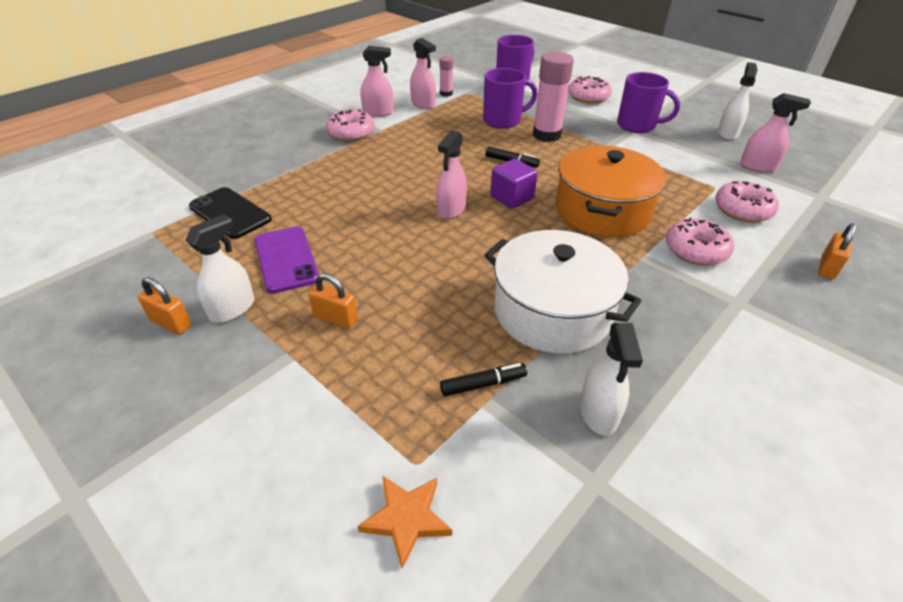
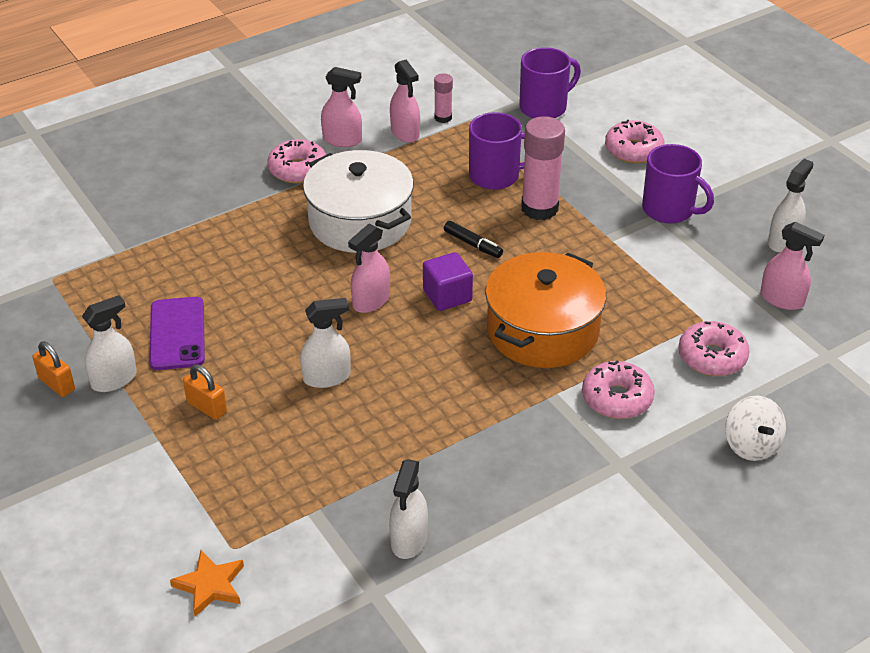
camera: 15 degrees right, 0 degrees up
(230, 213) = (133, 267): black phone -> none
(441, 273) = (327, 377): none -> white spray bottle
(483, 384) = (318, 495): black marker -> none
(552, 311) = (419, 438): white pot -> white pot (360, 221)
(827, 268) = (751, 445): orange padlock -> white spinning top

